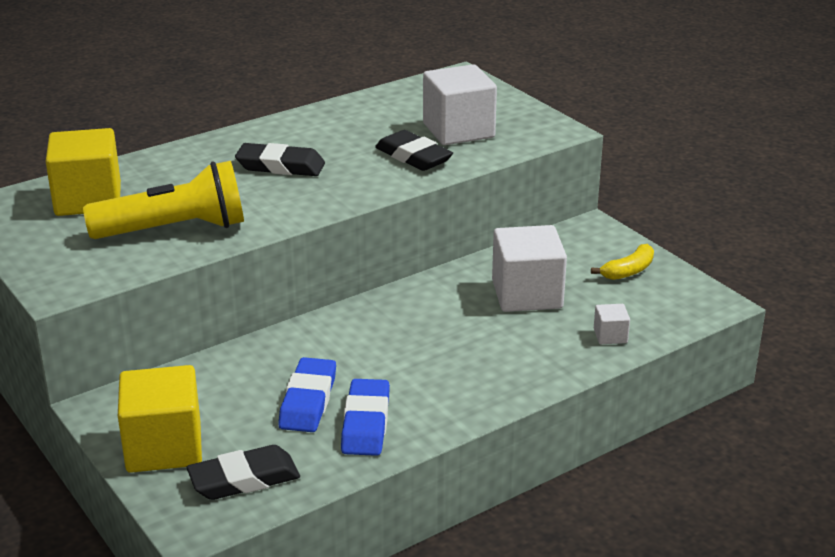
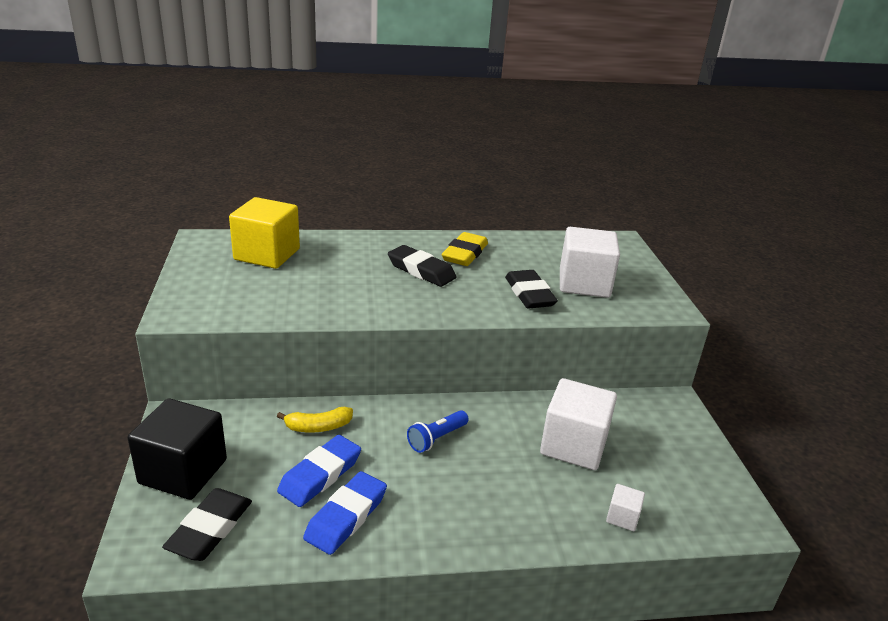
camera: 25 degrees right, 0 degrees up
(164, 447) = (183, 471): yellow cube -> black cube
(175, 229) = (299, 296): yellow flashlight -> none
(244, 479) = (210, 529): black eraser -> black eraser turned 75 degrees counterclockwise
(310, 136) = (465, 254): none -> yellow eraser
(394, 333) = (436, 438): none -> blue flashlight
(628, 271) = (682, 456): yellow banana -> yellow banana (318, 427)

